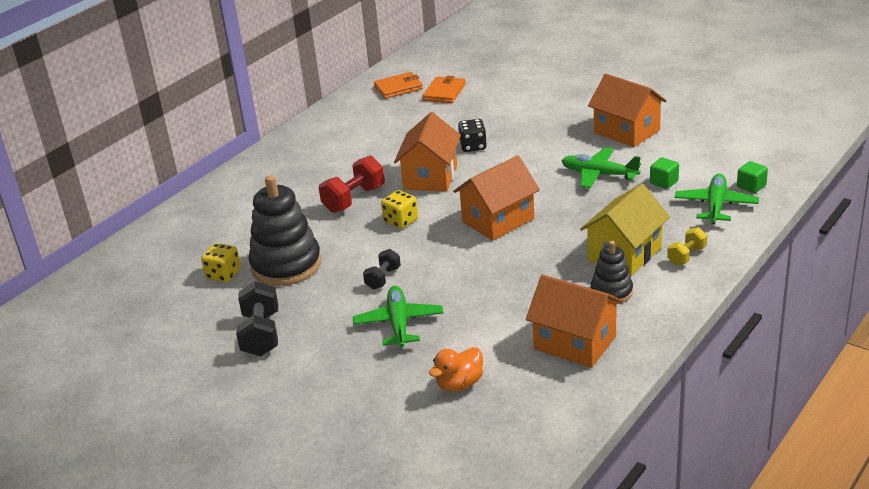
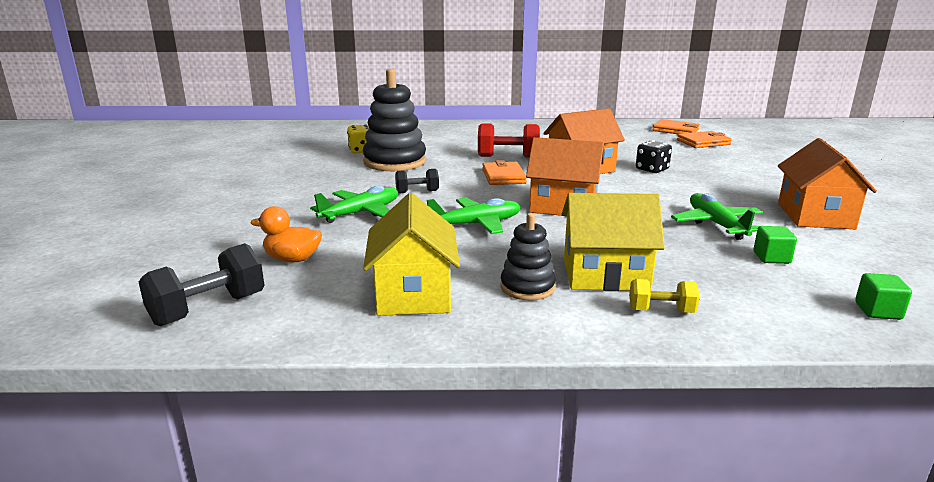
camera: 50 degrees right, 10 degrees down
(261, 334) = (300, 178): black dumbbell -> black dumbbell (208, 309)
(401, 221) = (503, 176): yellow dice -> orange wallet
(575, 342) = (413, 294): orange house -> yellow house
(716, 205) = (791, 300): green plane -> green plane (476, 224)

